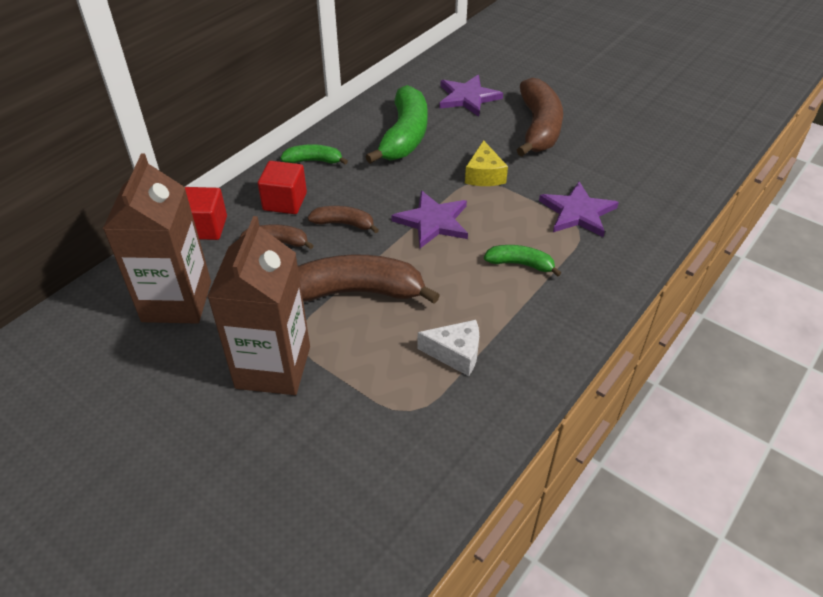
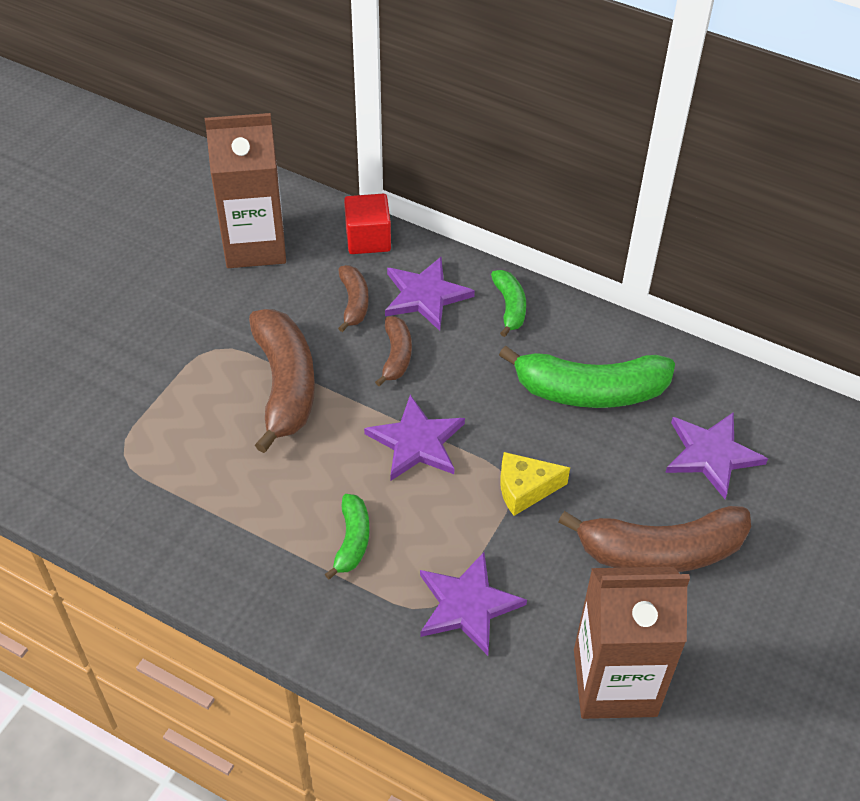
camera: 80 degrees right, 5 degrees up
(273, 367) = (174, 336): brown carton -> brown carton (614, 682)
(285, 201) = (425, 295): red cube -> purple star
(455, 353) = (200, 485): white cheese -> none

